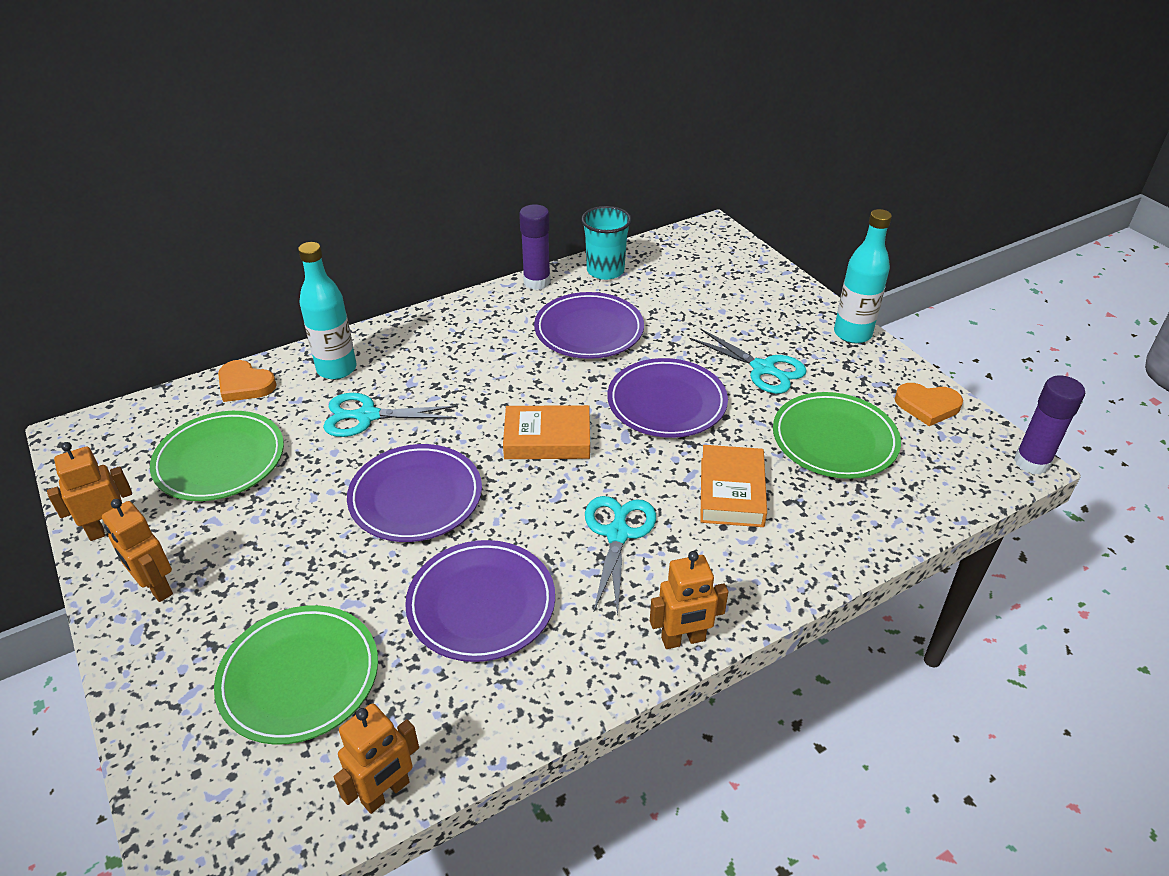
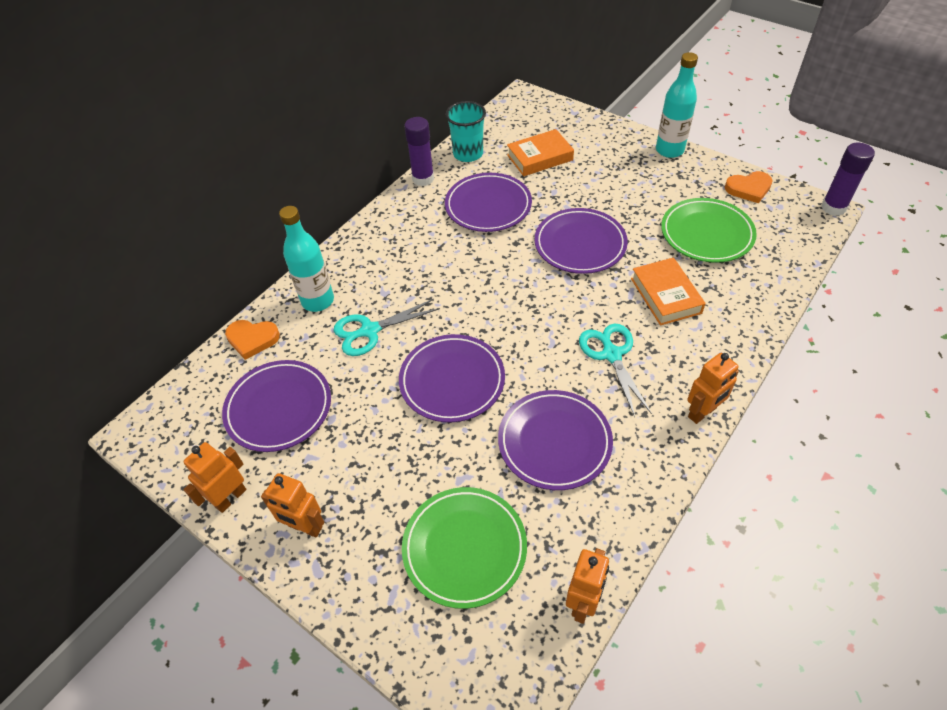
camera: 20 degrees left, 10 degrees up
(220, 460) = (279, 408): green plate -> purple plate
(547, 439) = (516, 301): orange book -> orange book (539, 157)
(763, 368) = (627, 196): turquoise scissors -> none

